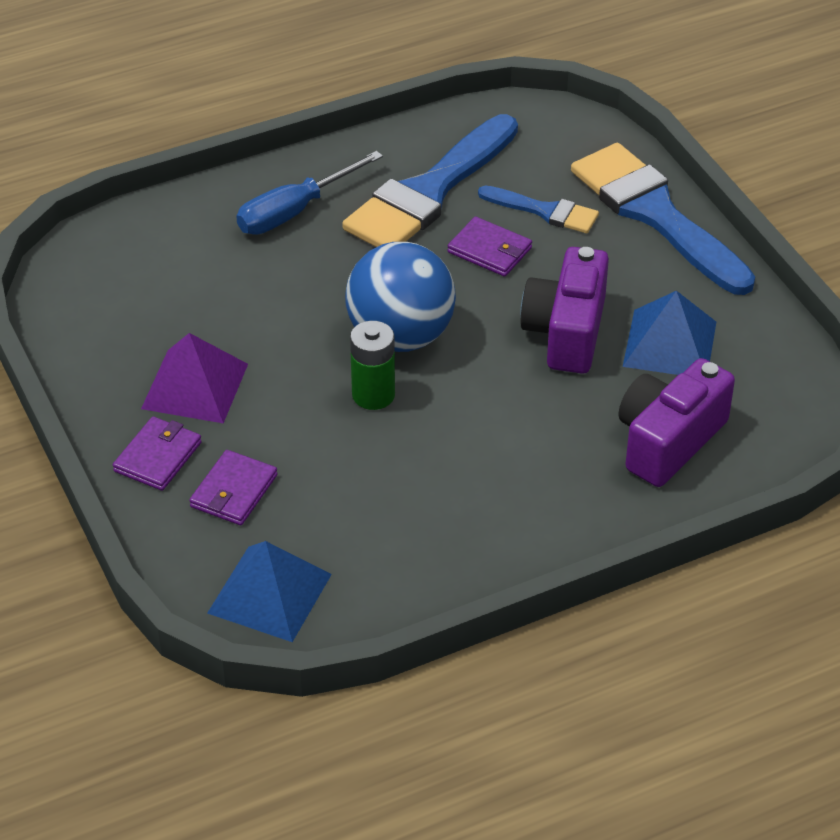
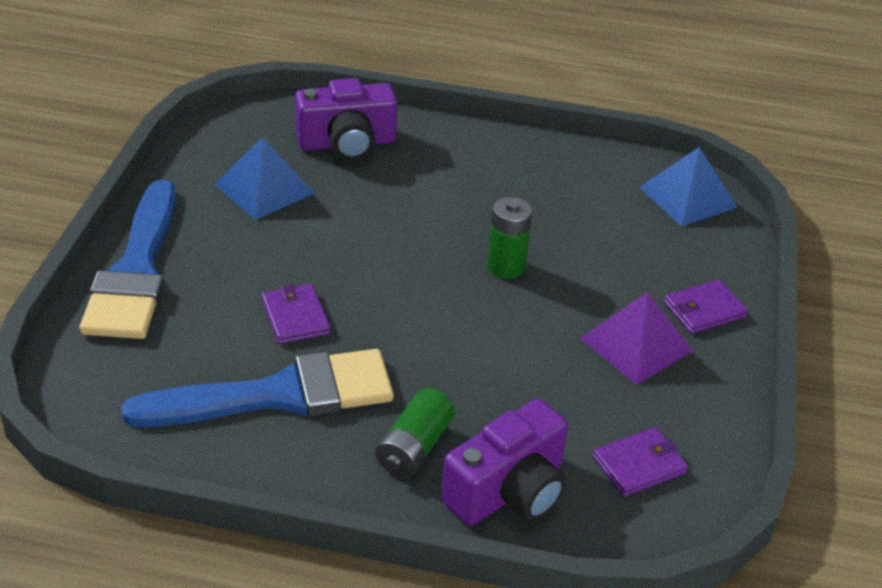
camera: 145 degrees left, 5 degrees down
(234, 491) = (664, 261): purple wallet -> purple wallet (639, 465)
(294, 211) = (414, 447): blue screwdriver -> green battery
(400, 336) = (441, 293): blue ball -> none
(544, 211) = (211, 322): blue brush -> none
(566, 332) = (321, 232): purple camera -> purple camera (508, 491)

